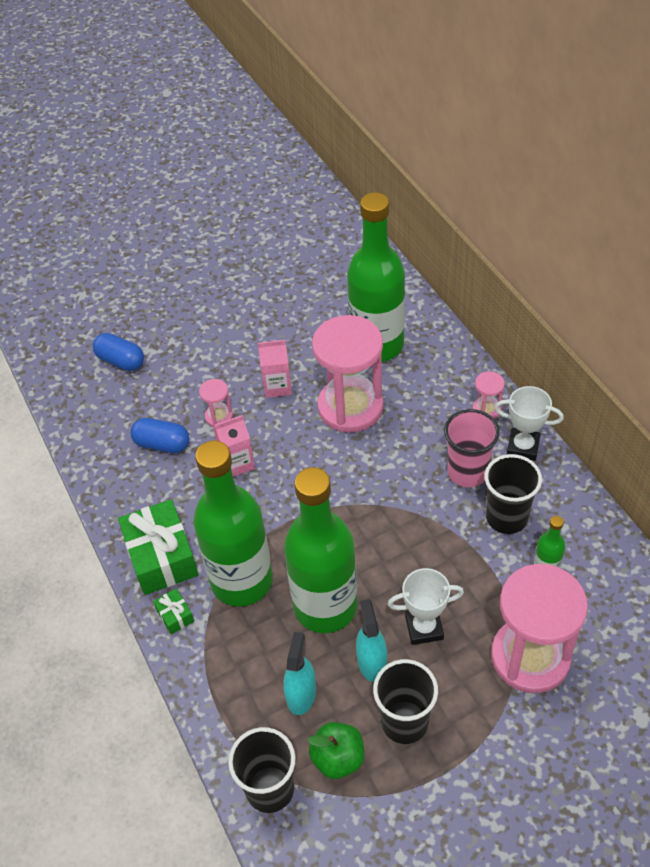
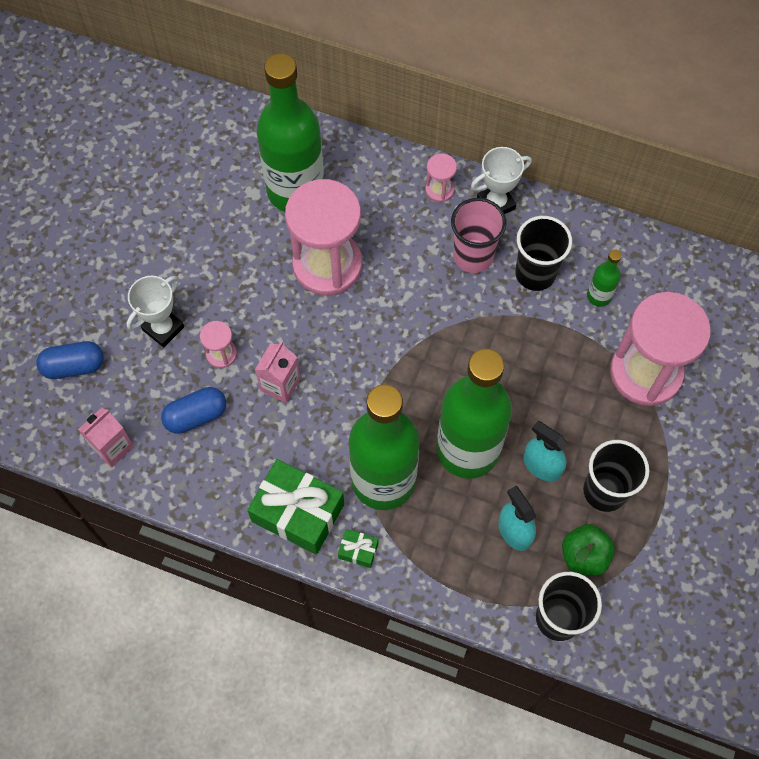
camera: 45 degrees left, 15 degrees up
(277, 386) = (246, 289): pink carton -> pink carton (112, 447)
(424, 628) = (554, 409): white trophy -> white trophy (163, 328)

